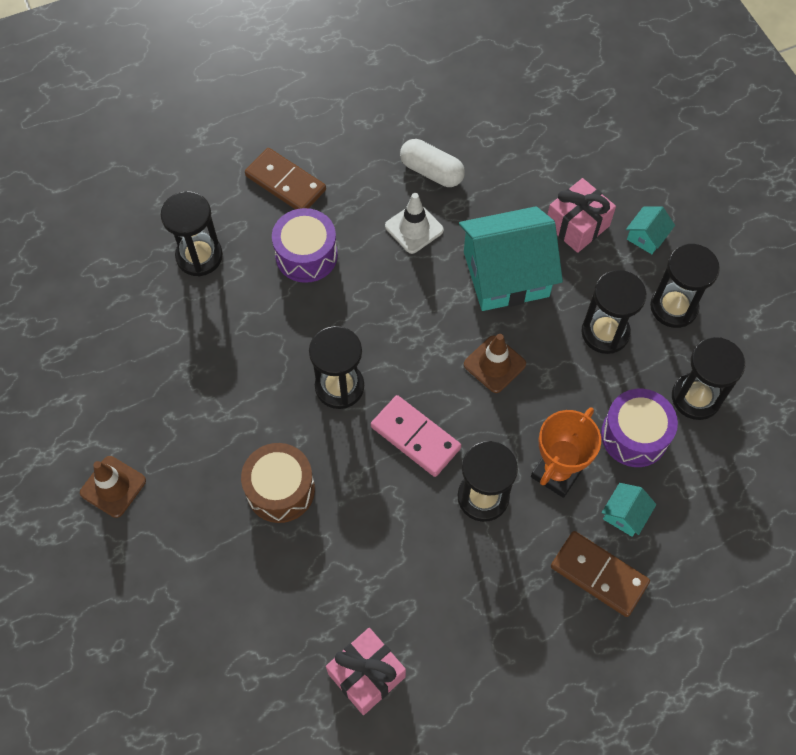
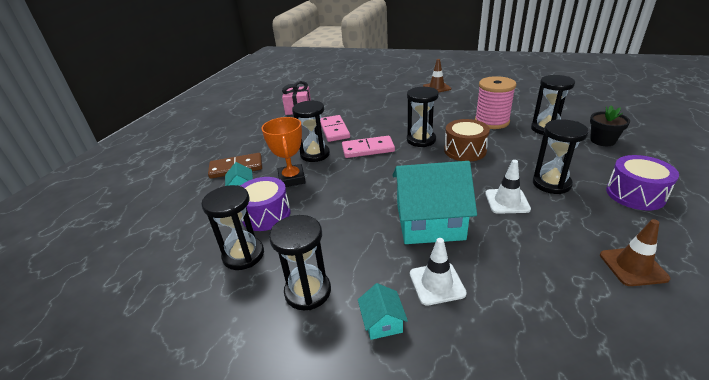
camera: 135 degrees right, 30 degrees down
(199, 189) = (602, 141): none -> black flower pot
(216, 329) = (491, 122): none -> pink spool
(280, 490) = (390, 114): brown drum -> brown drum (465, 150)
(285, 183) = (589, 168): brown domino -> none
(306, 255) = (518, 157): purple drum -> purple drum (635, 194)
(397, 533) = (334, 130): none -> pink domino
(431, 171) = (559, 232): white capsule -> none
(494, 364) = (373, 188): brown traffic cone -> brown traffic cone (633, 266)
(506, 274) = (429, 222): turquoise house -> turquoise house turned 60 degrees clockwise
(577, 225) = (437, 283): pink gift -> white traffic cone
(605, 332) = (336, 242): black hourglass -> black hourglass (551, 183)

